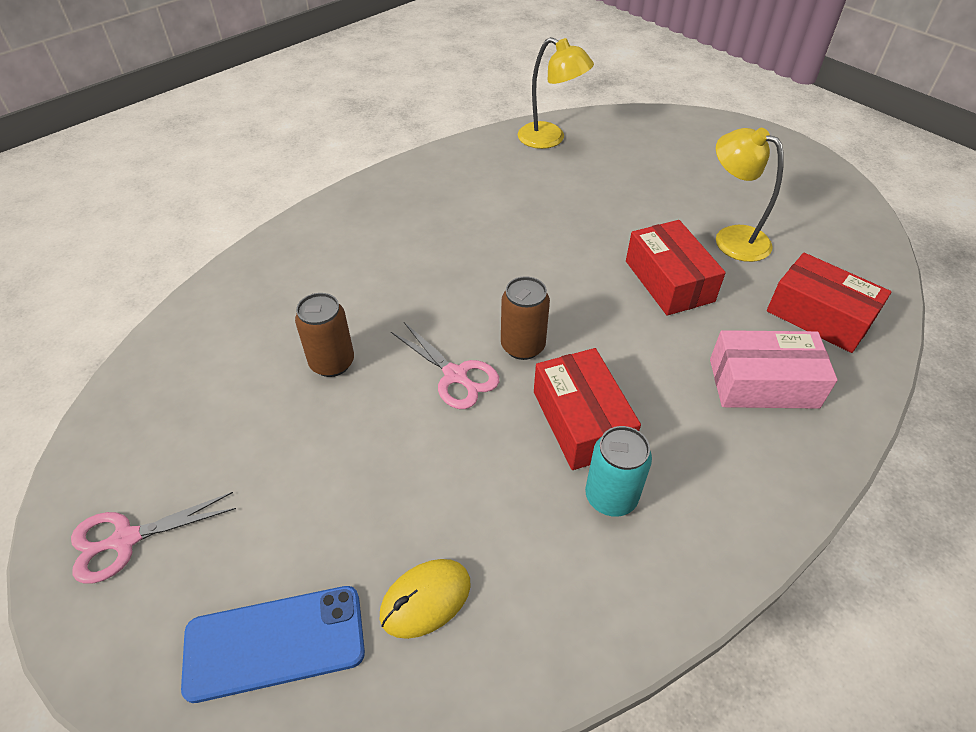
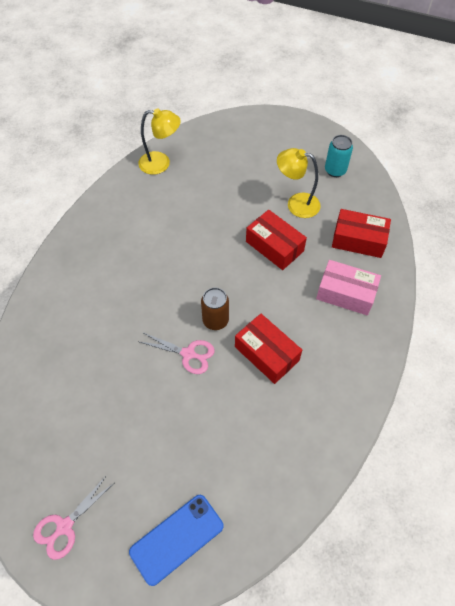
camera: 25 degrees left, 10 degrees up
(332, 363) = (115, 375): brown can -> none
(425, 599) = (237, 483): yellow mouse -> none
(611, 497) = (299, 390): turquoise can -> turquoise can (335, 170)
(763, 383) = (345, 293): pink box -> pink box turned 45 degrees clockwise

